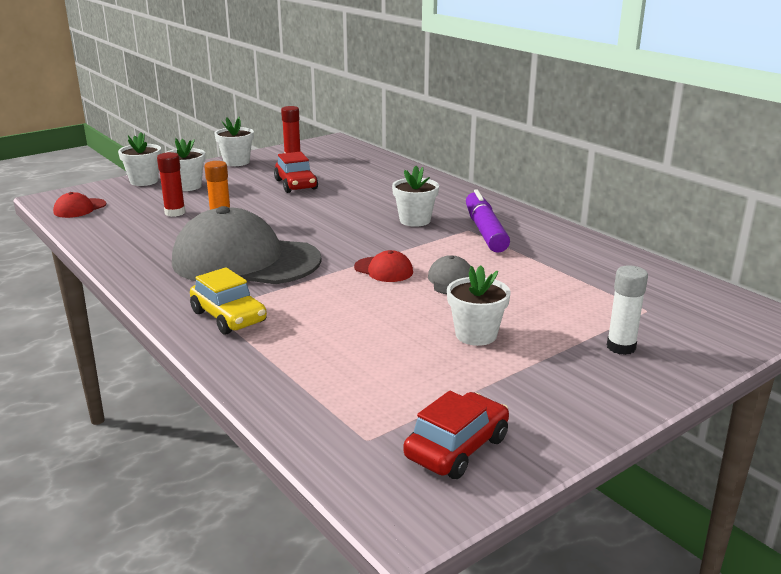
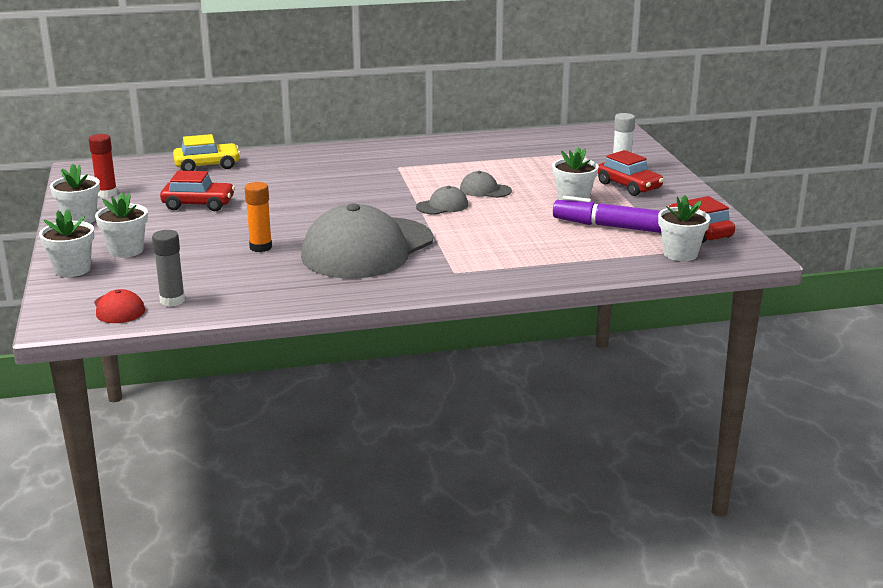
camera: 65 degrees left, 0 degrees up
(99, 220) = (172, 301): none -> grey glue stick
(175, 213) = (203, 264): red glue stick -> none
(229, 317) = (473, 267): yellow car -> yellow car (207, 165)
(383, 270) = (442, 206): red cap -> grey cap
(415, 220) = (355, 178): white flower pot -> white flower pot (680, 254)
(485, 231) = (407, 162): purple marker -> purple marker (611, 226)
(568, 363) = (629, 186): none -> red car

